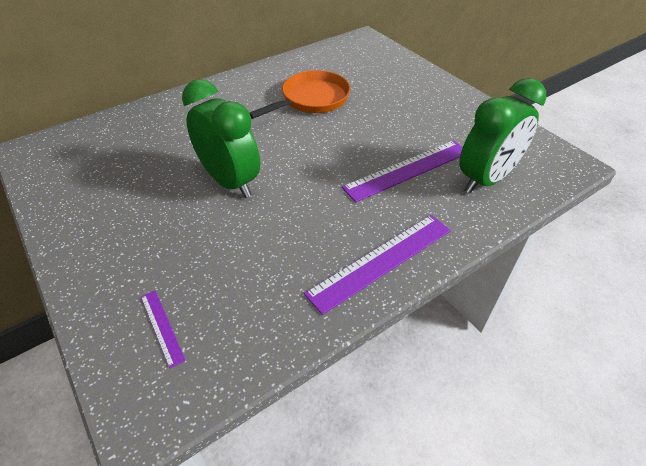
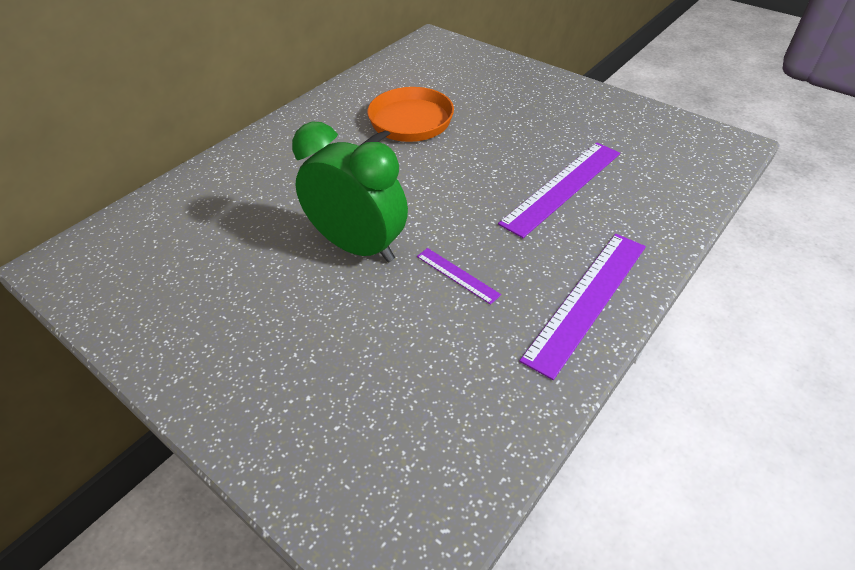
camera: 15 degrees left, 0 degrees up
(162, 327) = (366, 448): purple ruler -> purple ruler (457, 275)
(486, 179) = (653, 180): green clock -> none

